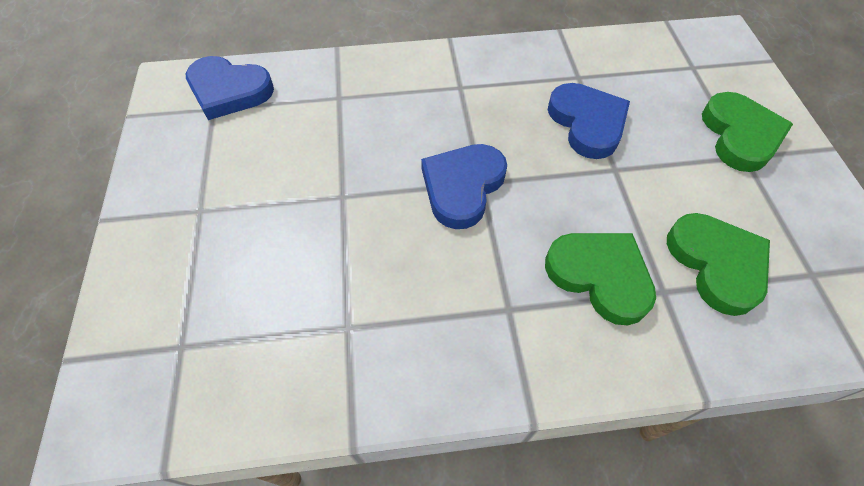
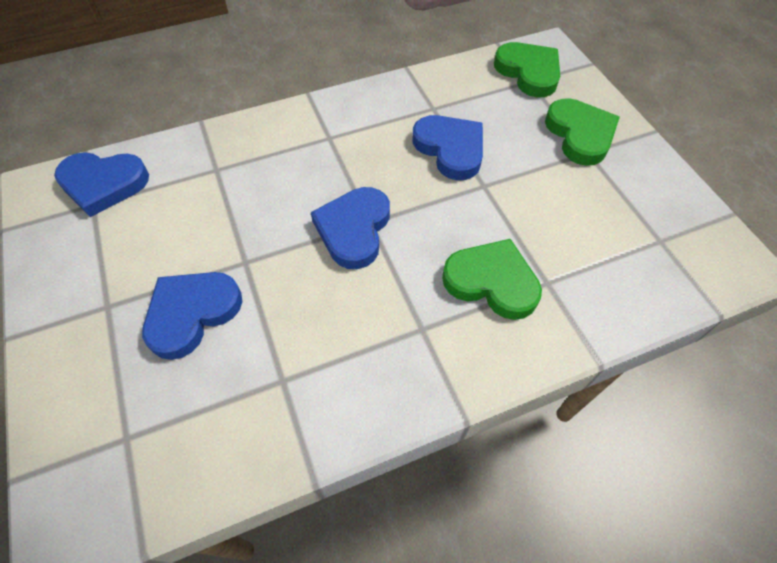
camera: 15 degrees left, 0 degrees up
(277, 236) = (192, 313): none -> blue heart
(717, 264) = (584, 249): green heart -> green heart (528, 72)

